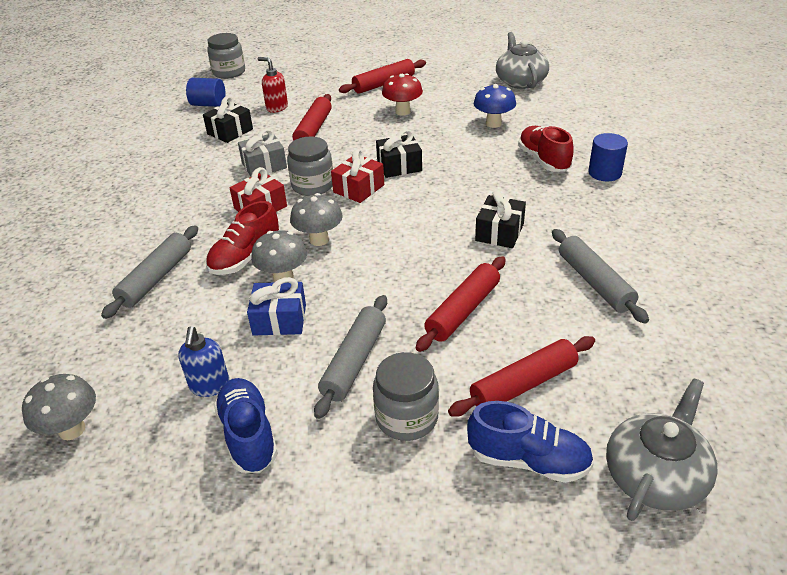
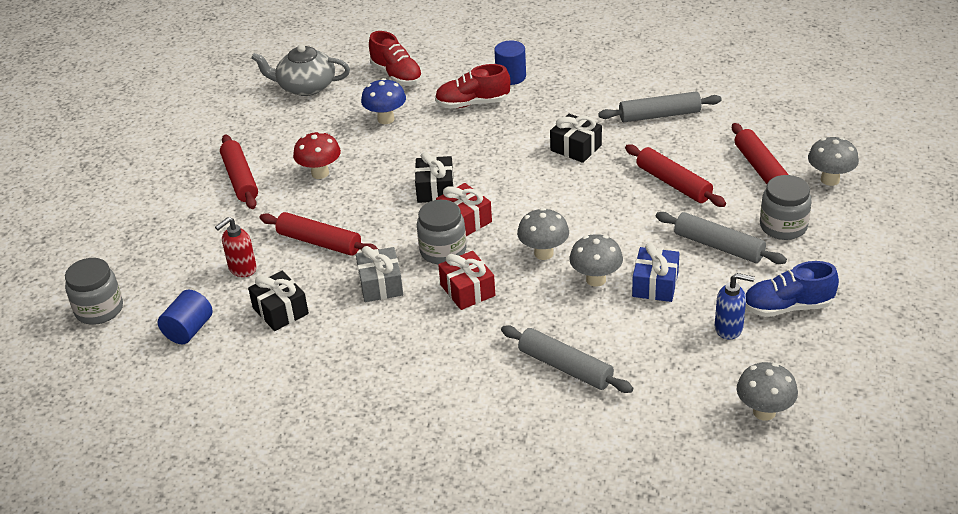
camera: 75 degrees left, 0 degrees up
(245, 258) = (554, 303): red shoe -> red shoe (397, 75)
(528, 460) = (830, 180): blue shoe -> grey mushroom
(655, 476) = (848, 134): grey teapot -> none

